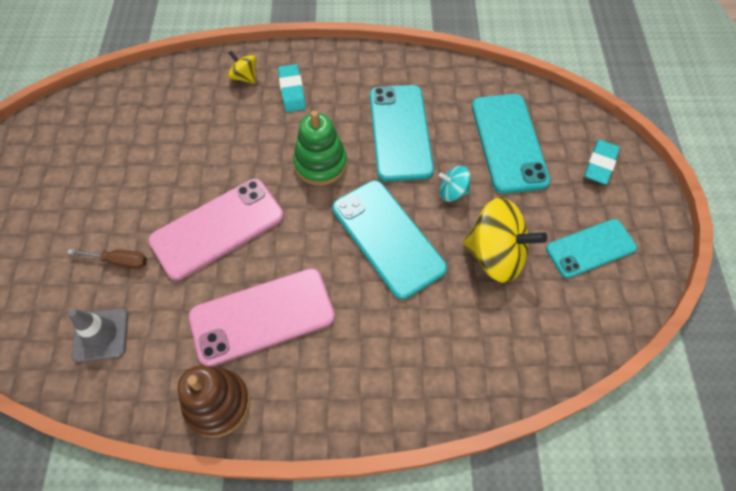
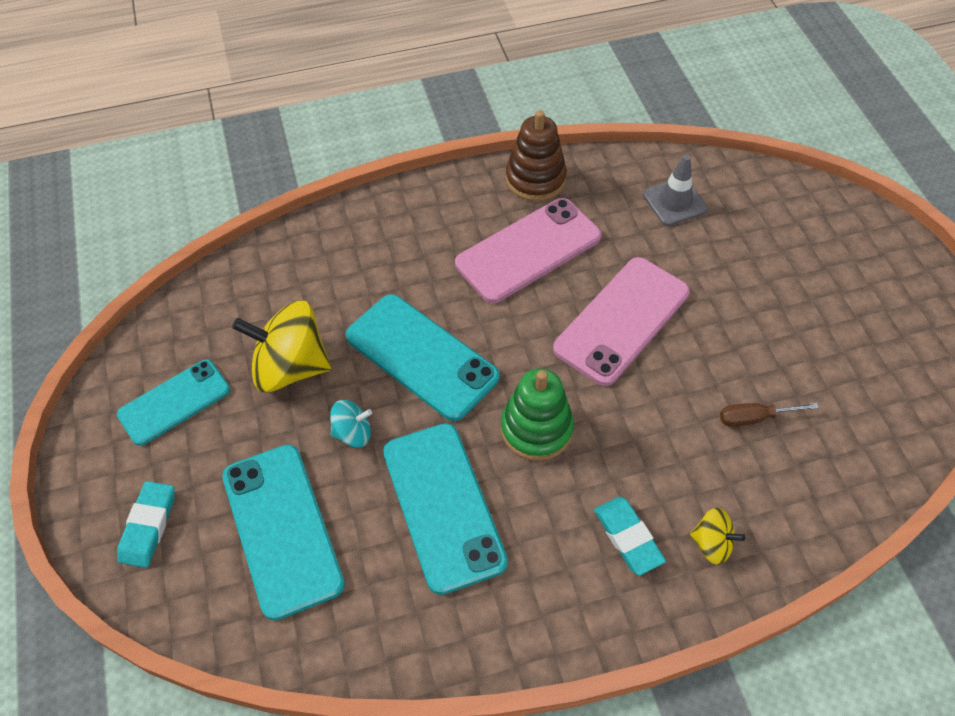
camera: 165 degrees right, 5 degrees down
(120, 261) = (704, 264): brown screwdriver -> brown screwdriver (753, 418)

